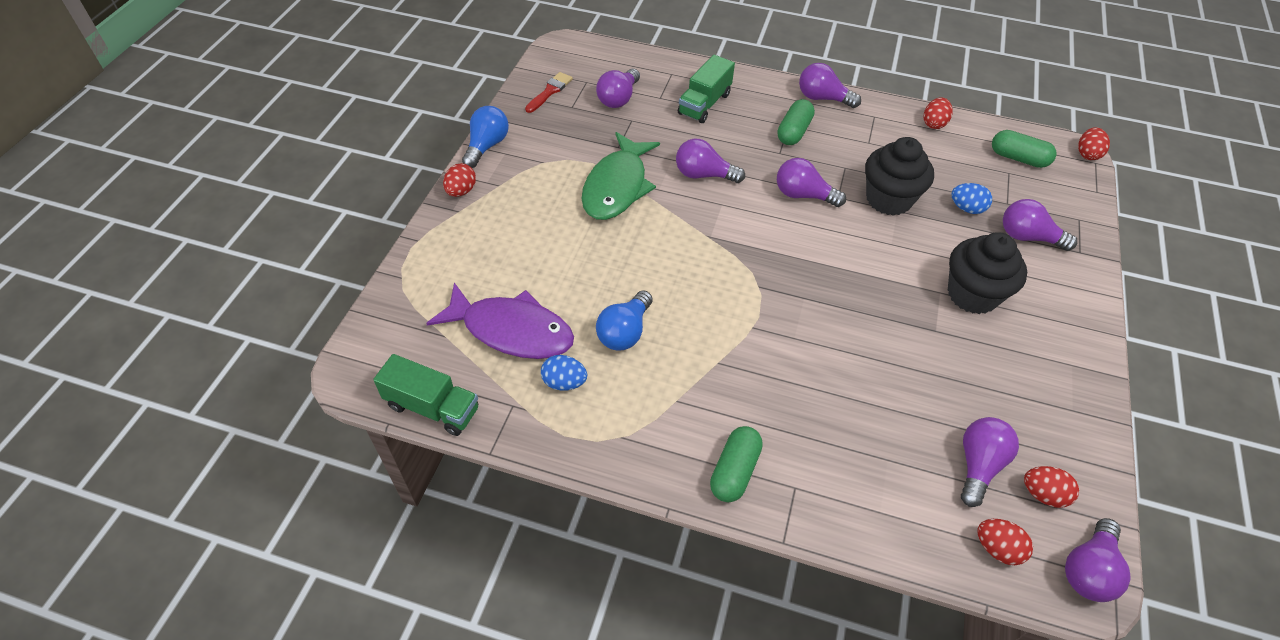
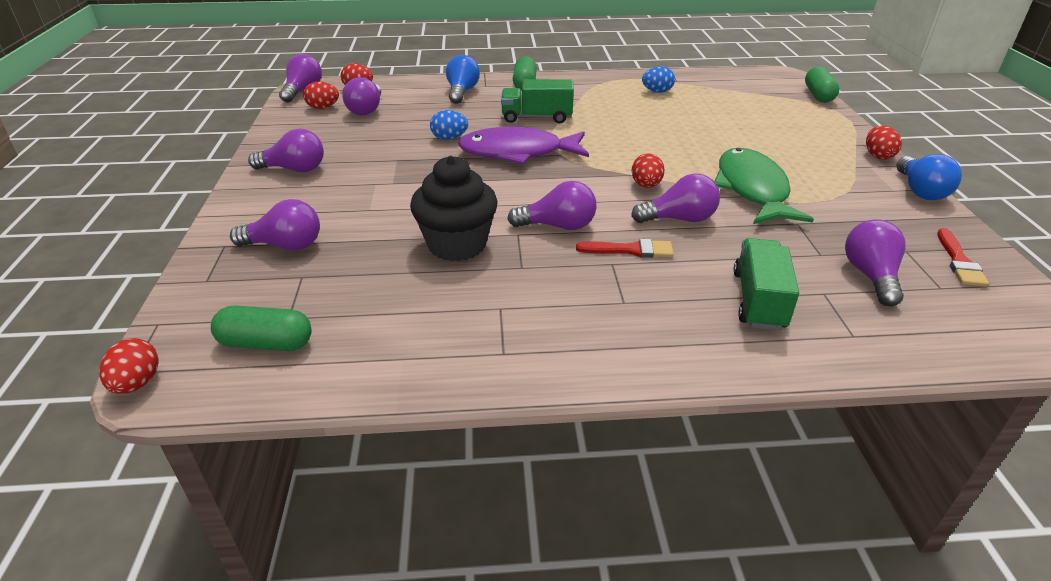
camera: 160 degrees right, 15 degrees down
(432, 407) = (720, 73): green truck -> green truck (537, 117)
(511, 331) = (718, 102): purple fish -> purple fish (518, 153)
(625, 332) = (642, 115): blue light bulb -> blue light bulb (462, 92)
(760, 159) = (630, 250): none -> red brush
(793, 132) = (610, 294): green capsule -> green capsule (818, 95)
(822, 98) = (598, 361): purple light bulb -> purple light bulb (294, 169)
(934, 123) = (402, 367): red egg -> red egg (646, 185)
(966, 208) = (358, 258): blue egg -> blue egg (449, 138)
(972, 294) = (360, 187): black cupcake -> none

